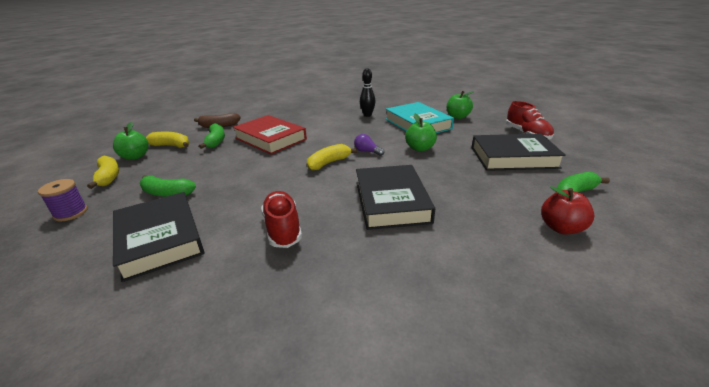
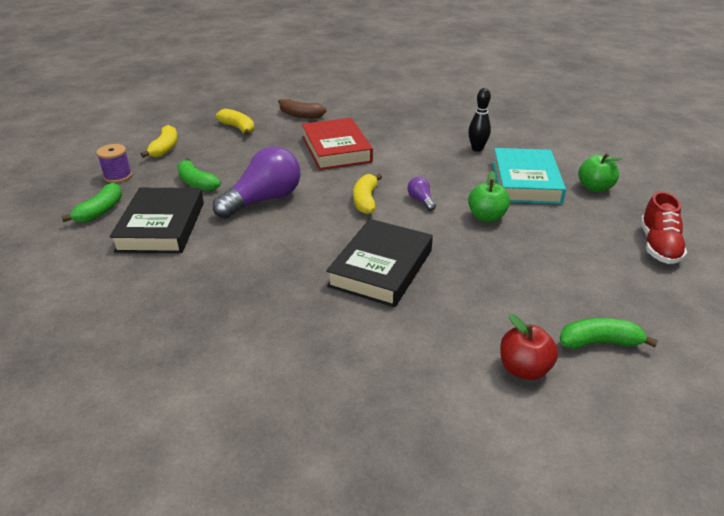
camera: 30 degrees right, 5 degrees up
(135, 157) = (200, 132): green apple -> none
(216, 141) = (281, 135): green banana -> green banana (101, 211)
(245, 187) = (263, 200): none -> purple light bulb
(283, 228) = (258, 255): red shoe -> none
(329, 163) = (365, 200): yellow banana -> yellow banana turned 75 degrees counterclockwise
(513, 157) = (589, 270): black book -> none

